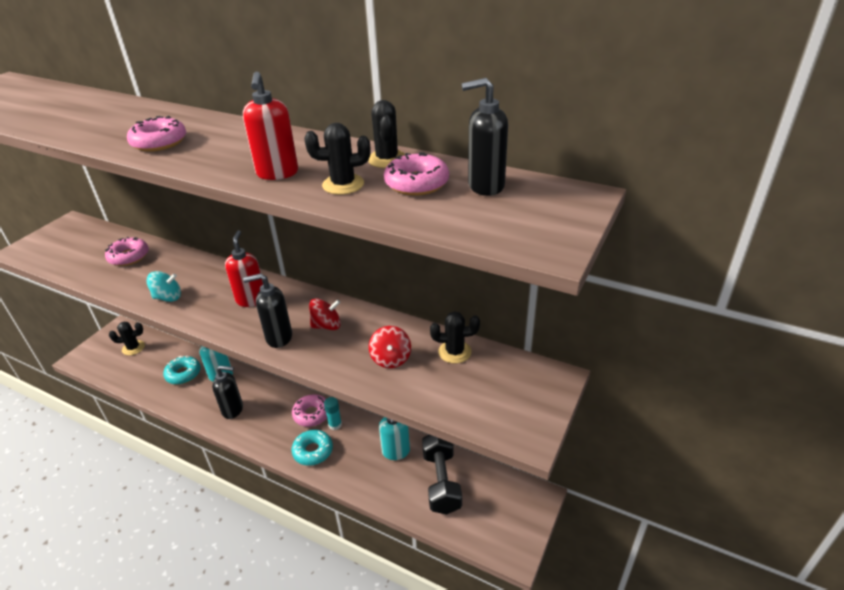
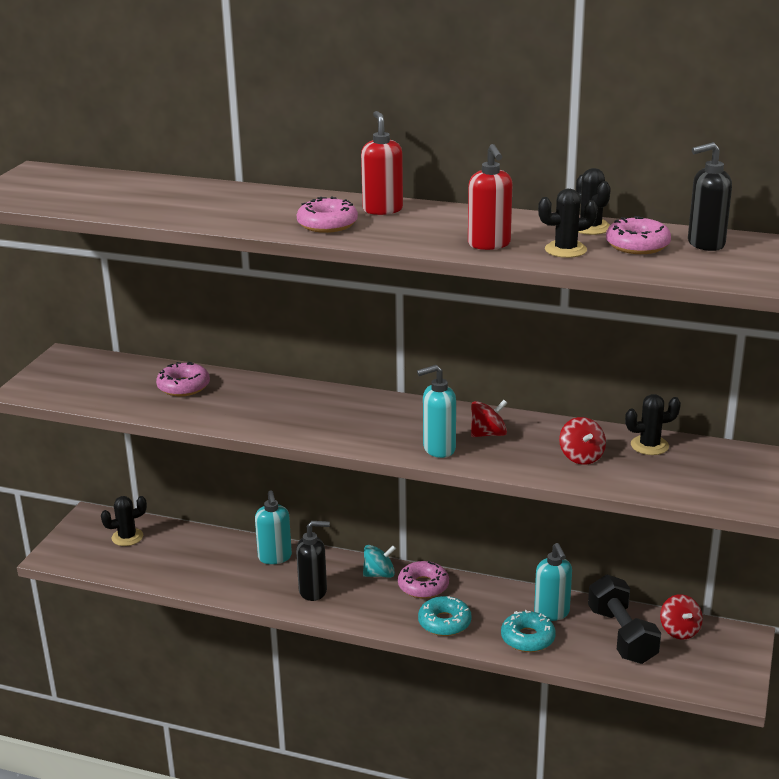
camera: 10 degrees left, 10 degrees down
(168, 297) = (271, 423): turquoise spinning top -> turquoise spinning top (379, 574)
(183, 374) = (220, 560): turquoise donut -> turquoise donut (527, 638)
(251, 300) = (379, 417): red soap dispenser -> red soap dispenser (382, 210)
(278, 337) = (438, 449): black soap dispenser -> turquoise soap dispenser
(335, 425) = (459, 594): turquoise glue stick -> none
(488, 482) = (679, 630): none -> red spinning top

